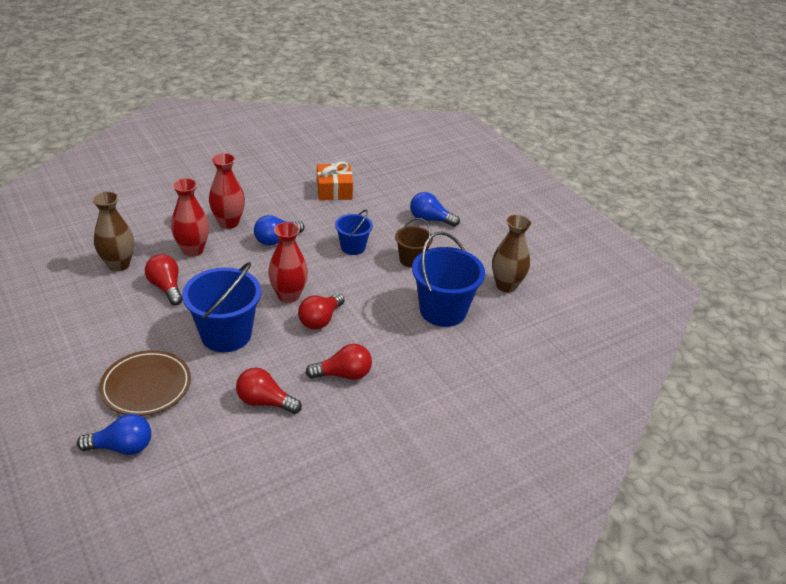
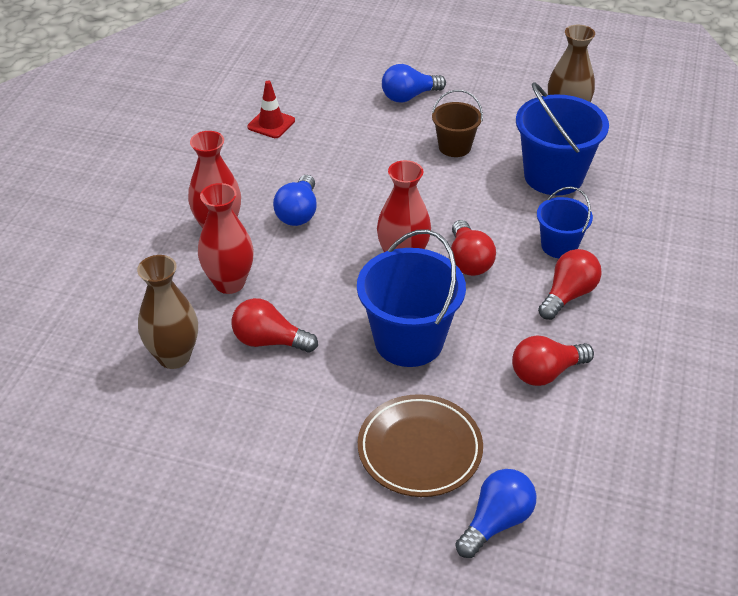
camera: 40 degrees left, 5 degrees up
(334, 190) = (271, 124): orange gift -> red traffic cone
(353, 247) = (384, 170): blue bucket -> blue bucket (559, 246)

